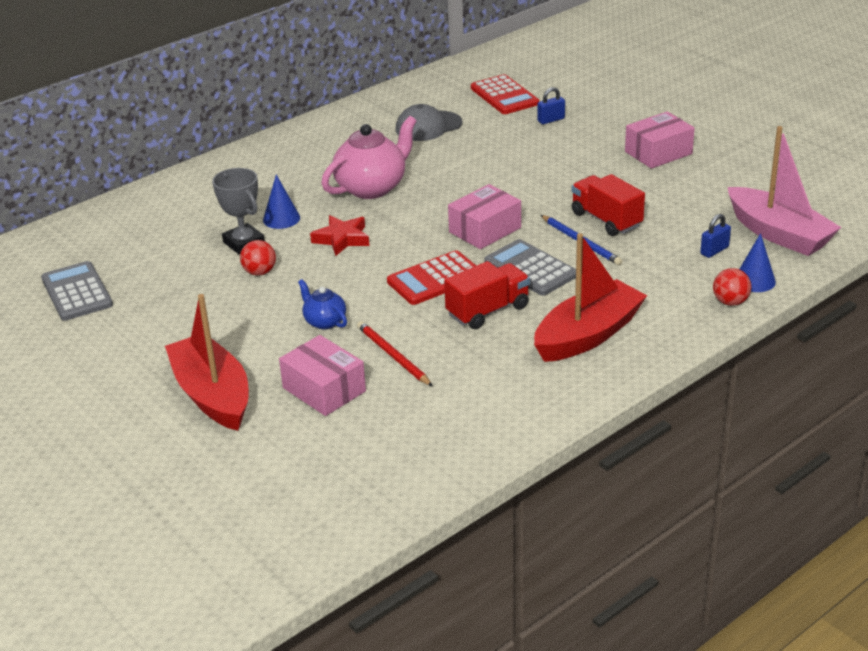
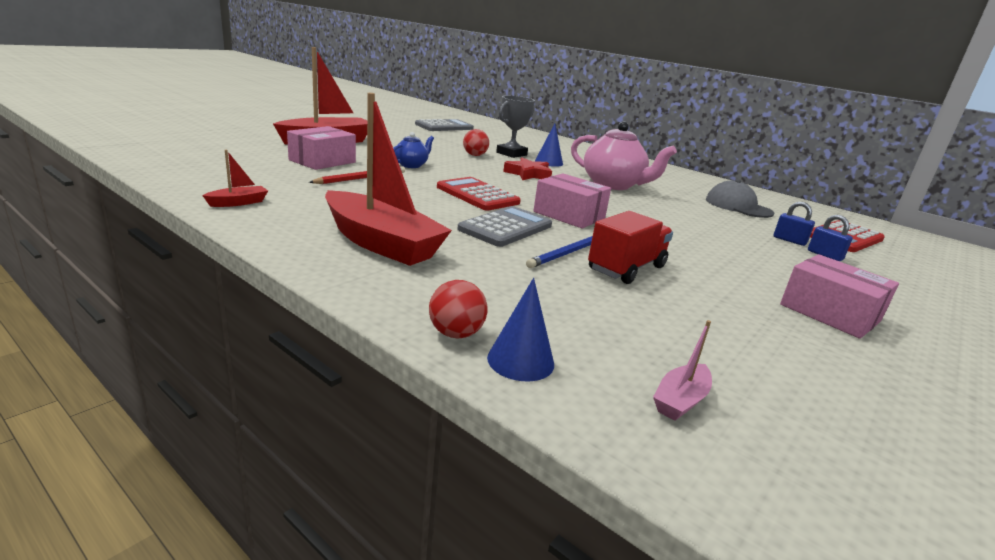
camera: 75 degrees right, 10 degrees down
(488, 311) = (427, 208): red truck -> none
(503, 426) = (238, 203): none -> red boat
(714, 250) = (593, 333): blue padlock -> blue padlock (789, 240)
(779, 234) = (680, 400): pink boat -> pink boat, size x0.42

